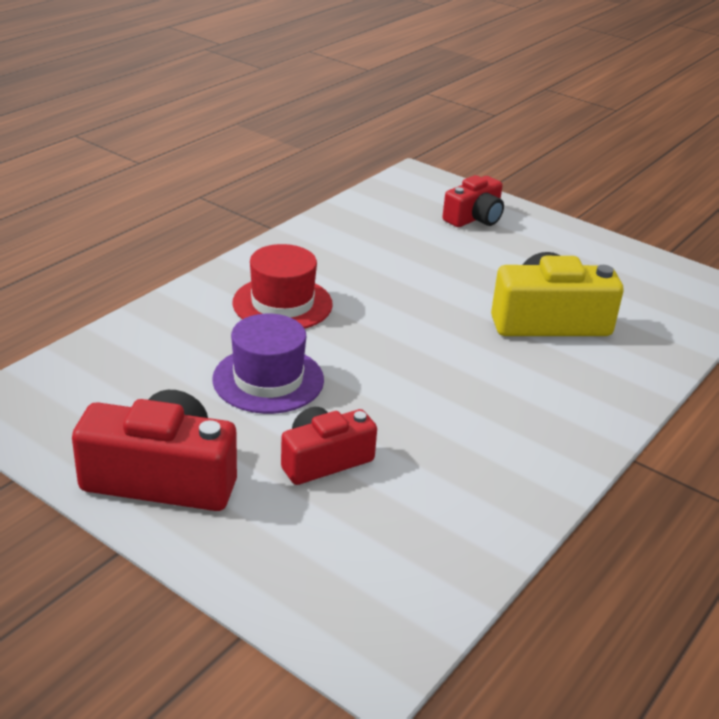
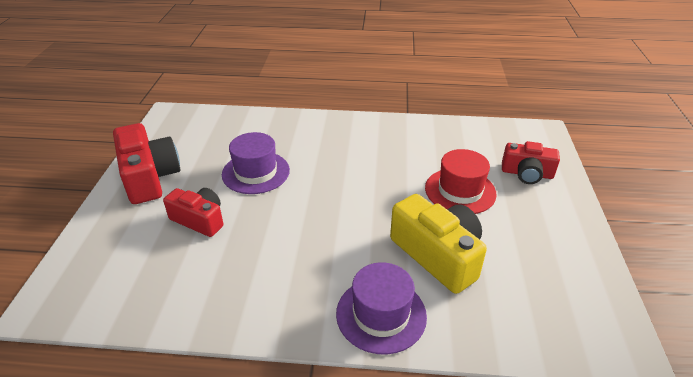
camera: 60 degrees right, 5 degrees up
(282, 303) = (331, 147): red hat -> red hat (460, 191)
(603, 389) = (381, 314): none -> purple hat

